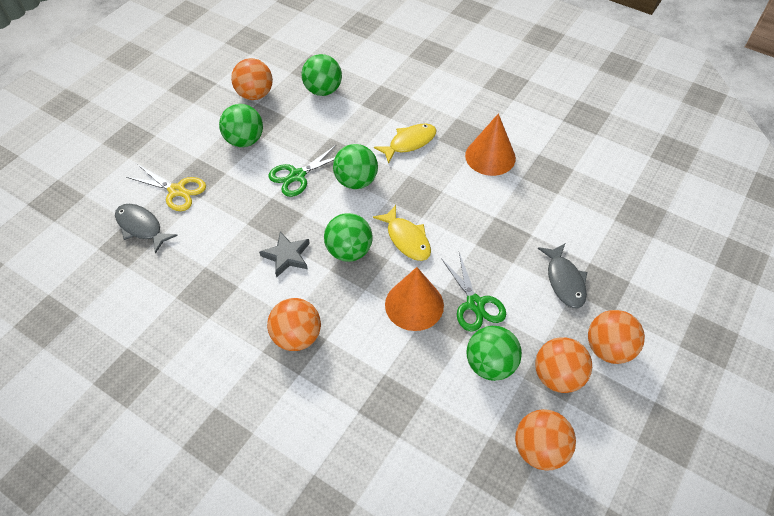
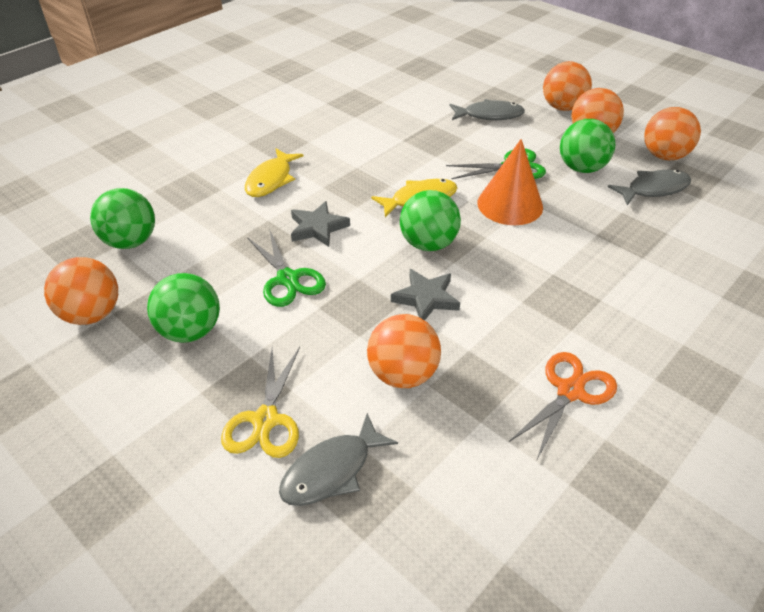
camera: 80 degrees left, 10 degrees down
(177, 191) = (265, 420): yellow scissors -> yellow scissors turned 150 degrees clockwise
(201, 349) = (570, 391): none -> orange scissors
(297, 336) = (550, 297): orange ball -> orange ball (403, 374)
(356, 181) = (318, 228): green ball -> grey star
(409, 143) = (271, 180): yellow fish -> yellow fish turned 135 degrees counterclockwise
(470, 431) = (653, 189): none -> grey fish
(490, 156) = (318, 130): orange cone -> none

